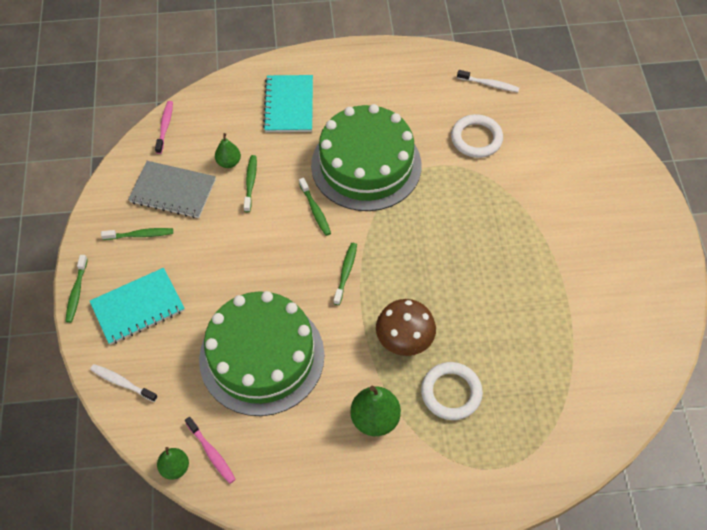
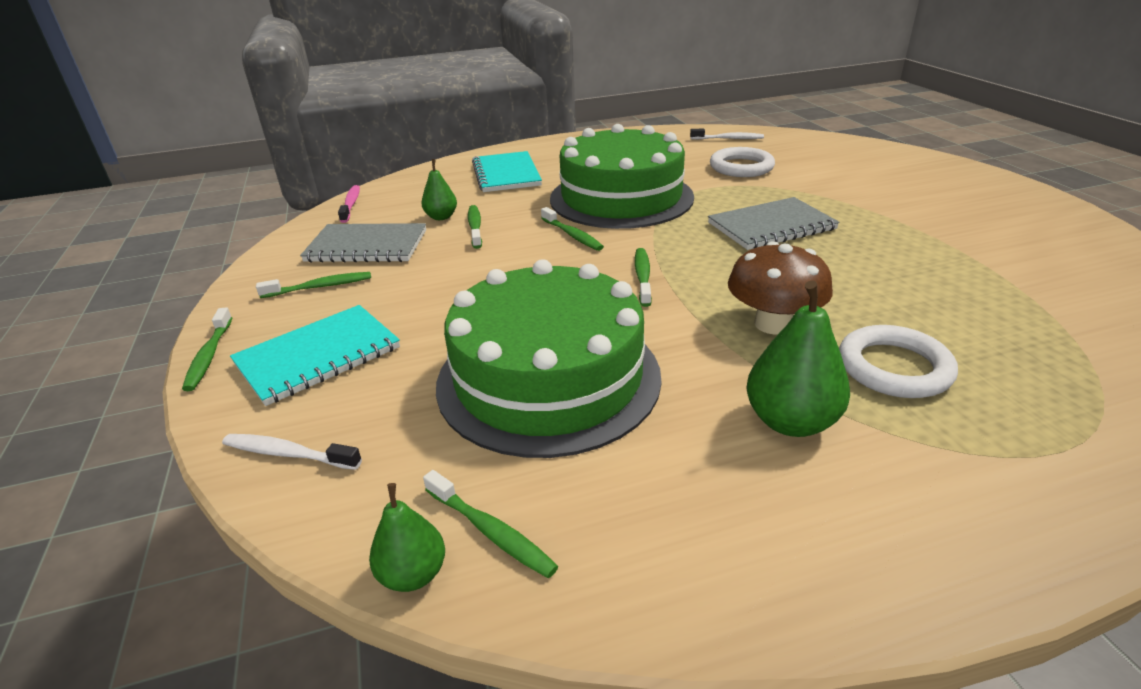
camera: 10 degrees left, 25 degrees down
(211, 453) = (491, 532): pink toothbrush -> green toothbrush
(456, 232) = (771, 226): none -> grey notebook

